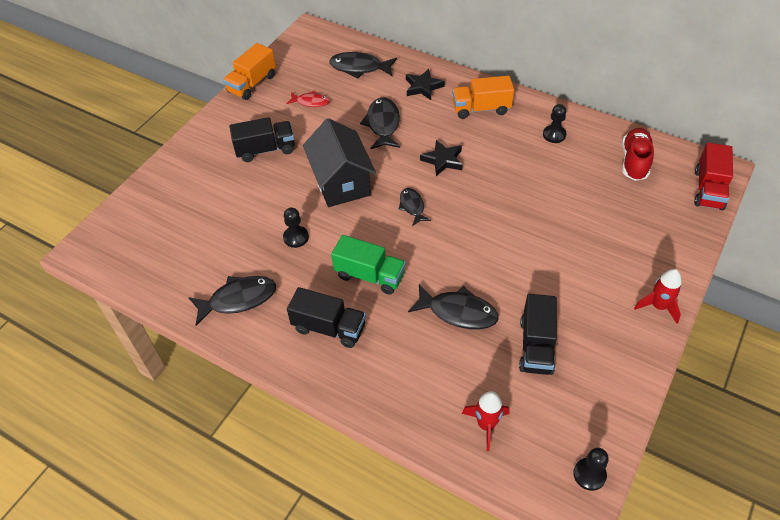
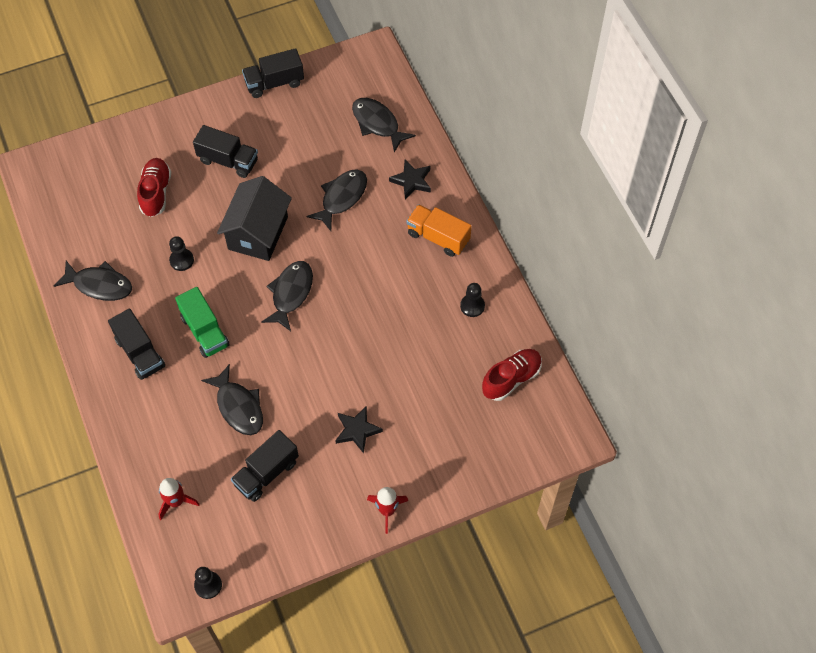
camera: 35 degrees right, 10 degrees up
(224, 204) = (156, 193): none -> red shoe
(252, 84) = (274, 83): orange truck -> black truck
(311, 102) = (305, 135): red fish -> none
(412, 206) = (291, 293): black fish -> black fish, size x1.63
(443, 160) = (356, 267): black star -> black star (357, 430)
(708, 189) = (543, 448): red truck -> none

